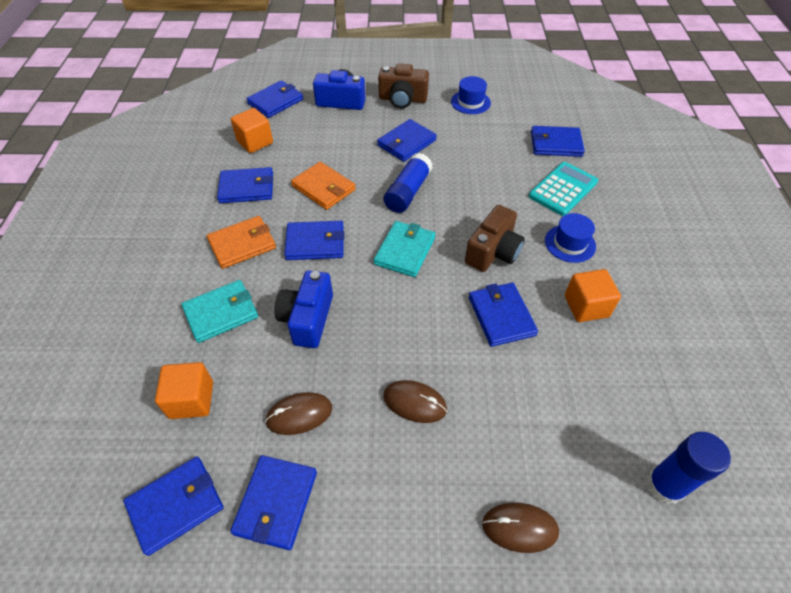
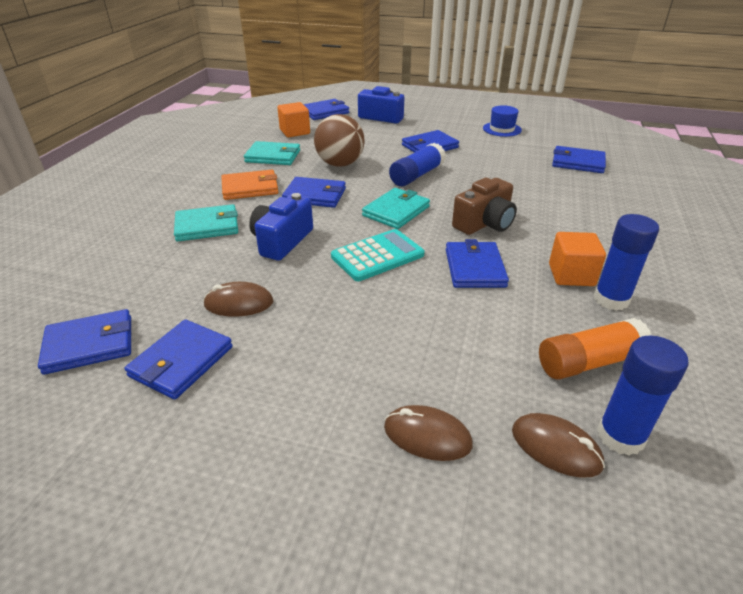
camera: 15 degrees right, 15 degrees down
(191, 400) = (148, 276): orange cube -> none
(247, 188) = (273, 156): blue wallet -> turquoise wallet
(323, 188) = (340, 164): orange wallet -> brown ball
(402, 99) = (438, 121): brown camera -> none
(414, 402) = (356, 315): brown mouse -> brown mouse (556, 447)
(563, 189) = (574, 192): turquoise calculator -> turquoise calculator (377, 256)
(570, 243) = (569, 228): blue hat -> none
(624, 410) = (589, 362): none -> orange glue stick
(625, 330) = (611, 299): none -> blue glue stick

